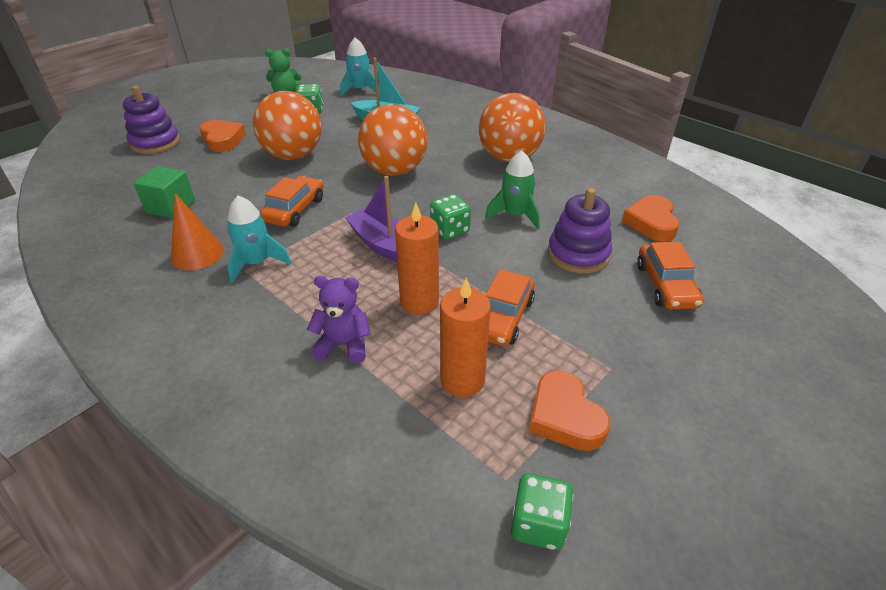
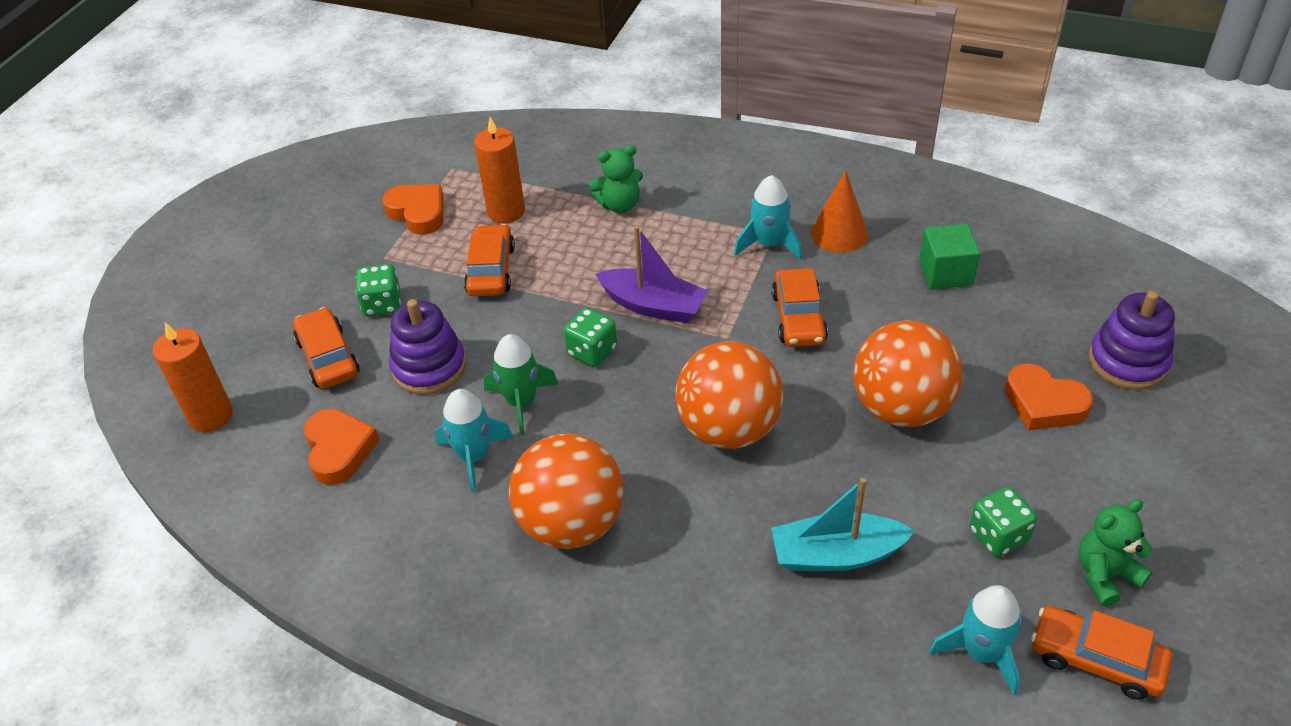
camera: 160 degrees right, 5 degrees up
(321, 81) = (1096, 659): none -> orange car
(344, 345) = (619, 205): purple teddy bear -> green teddy bear
(419, 302) = (577, 259): orange candle -> orange candle (211, 416)
(538, 524) = (425, 155): green dice -> green dice (382, 304)
(556, 197) = (474, 456): none -> turquoise rocket

